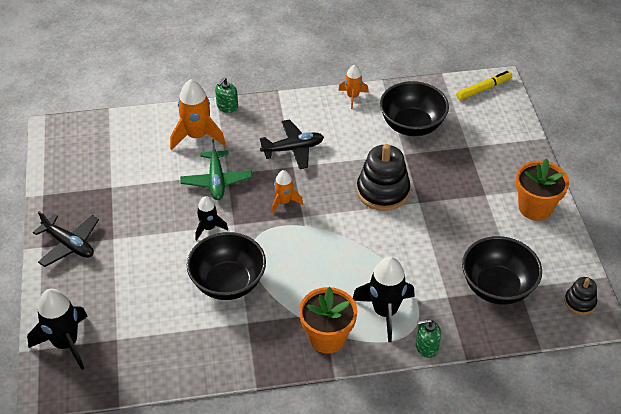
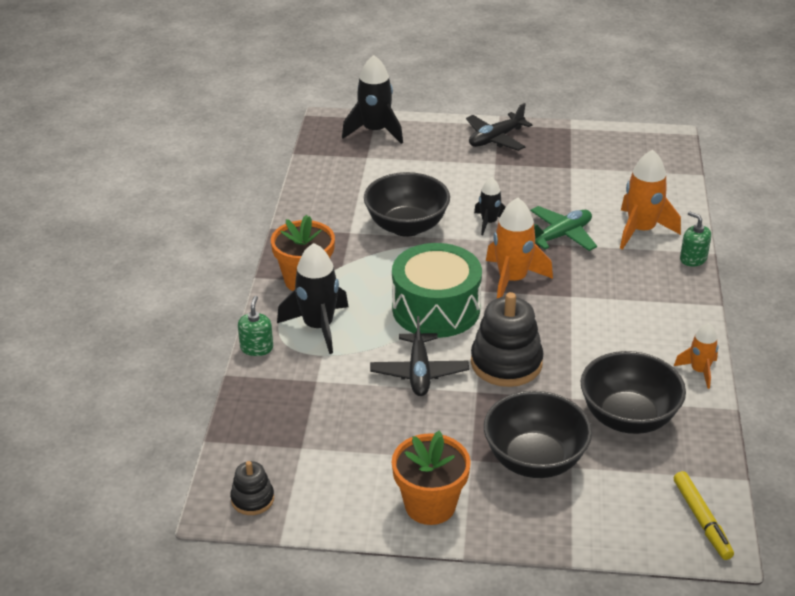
camera: 105 degrees right, 10 degrees down
(216, 181) = (561, 236): green plane -> green plane turned 135 degrees clockwise
(284, 202) = (512, 280): orange rocket -> orange rocket, size x1.73
(293, 149) = (602, 300): black plane -> black plane (419, 372)
(335, 241) = (436, 309): none -> green drum
(497, 287) = (311, 427): black bowl -> black bowl (534, 460)

